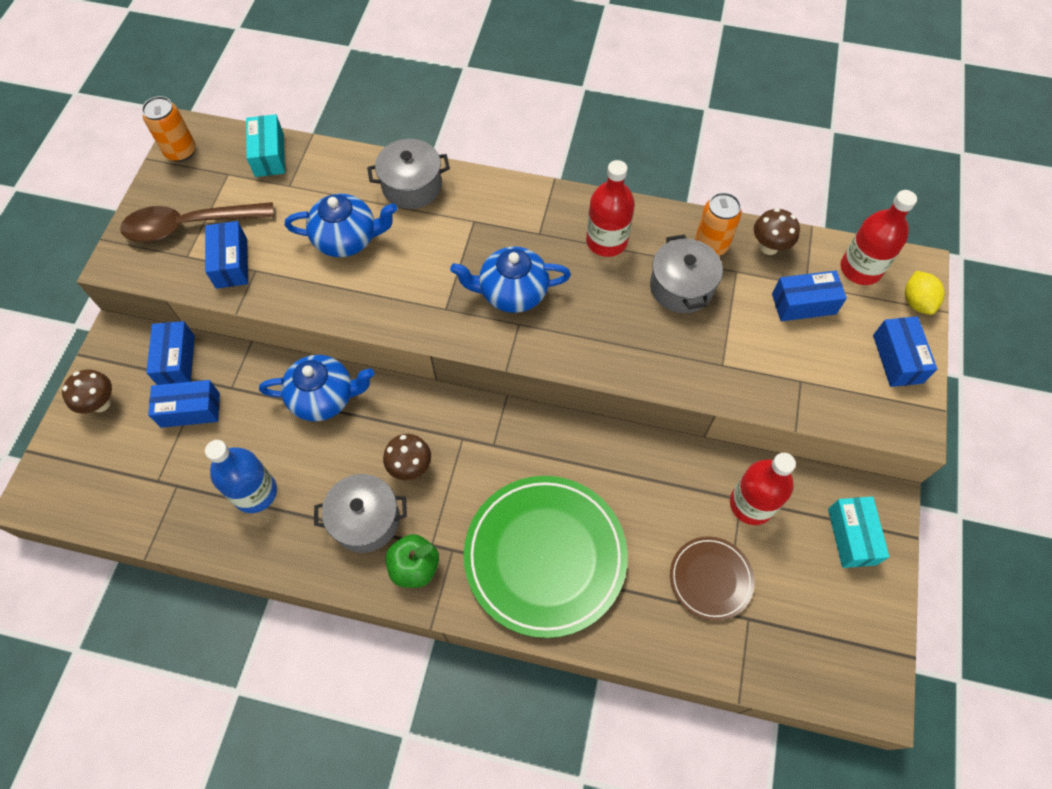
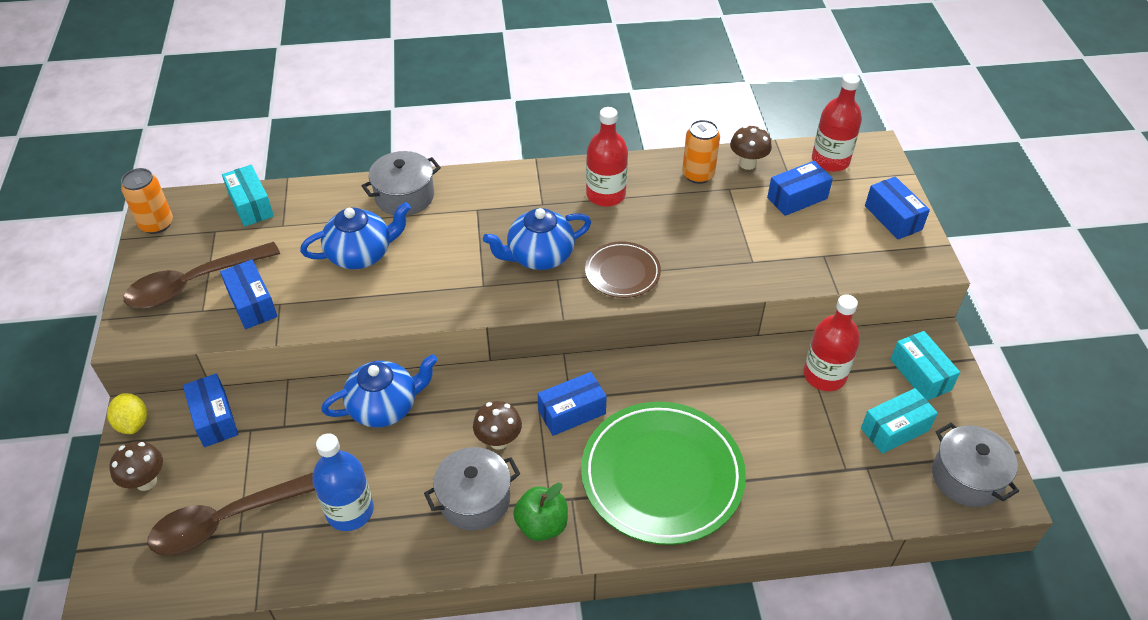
camera: 20 degrees left, 15 degrees down
(151, 465) = (226, 520): none -> brown spoon
(190, 410) = (248, 458): blue box -> blue box (572, 412)
(681, 287) = (688, 212): grey pot -> grey pot (966, 477)
(710, 579) = (819, 446): brown plate -> brown plate (622, 272)
(796, 587) = (894, 429): none -> turquoise box
(916, 302) = (887, 173): yellow lemon -> yellow lemon (133, 423)

